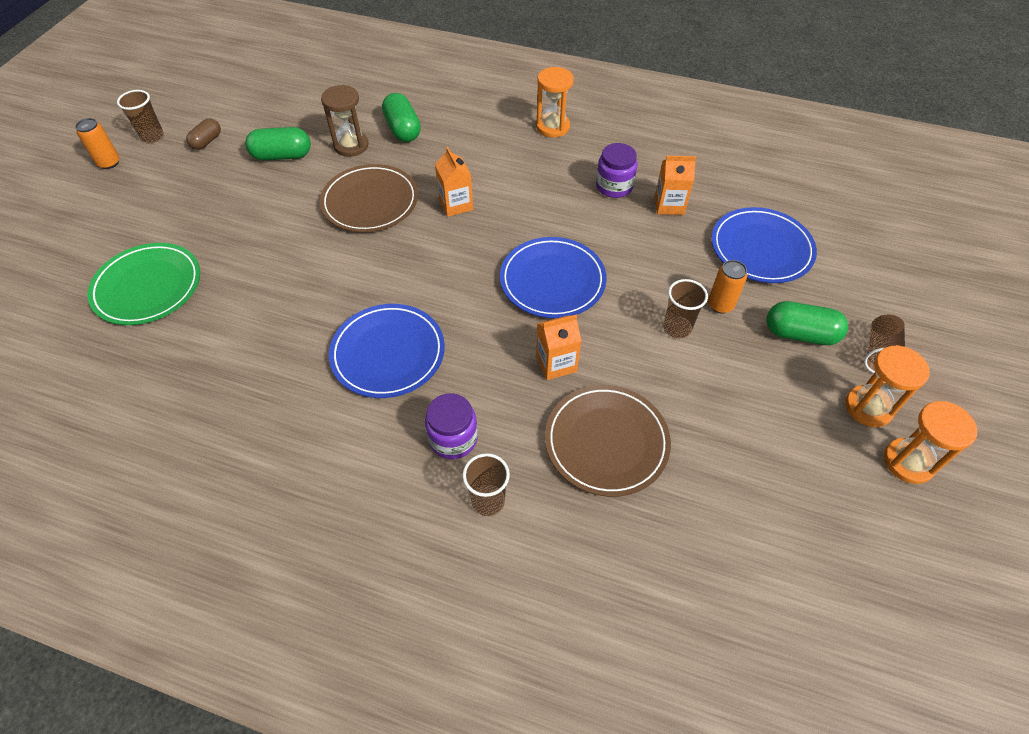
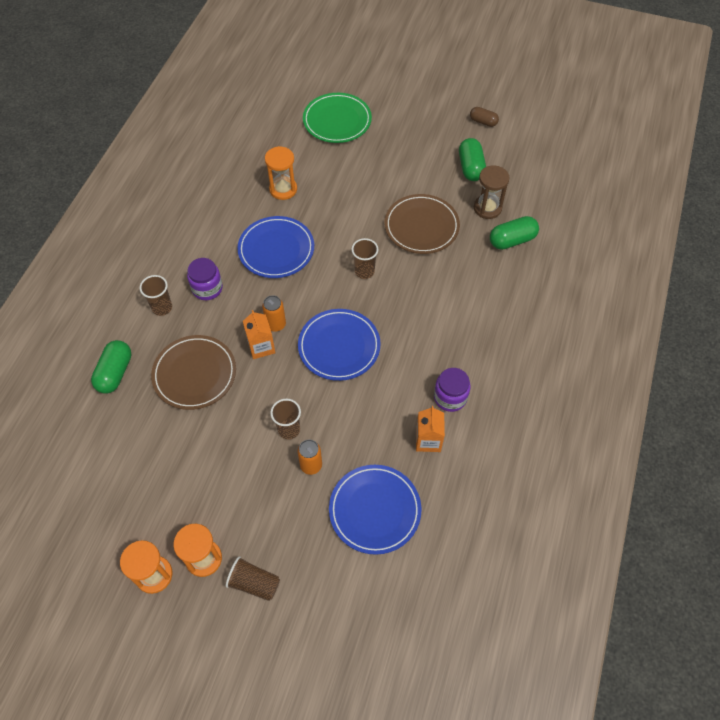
camera: 90 degrees right, 5 degrees up
(109, 163) = (454, 76): orange can -> orange can (276, 324)
(152, 136) = (485, 91): brown cup -> brown cup (364, 271)
(456, 204) = (421, 281): orange carton -> none
(552, 127) = (529, 352): orange hourglass -> orange hourglass (283, 189)
(800, 334) = (278, 522): green capsule -> green capsule (115, 373)

